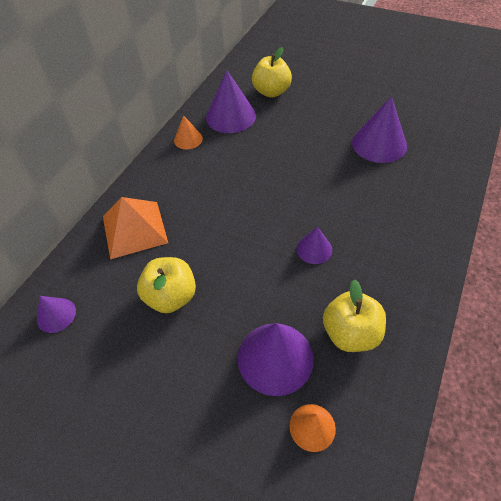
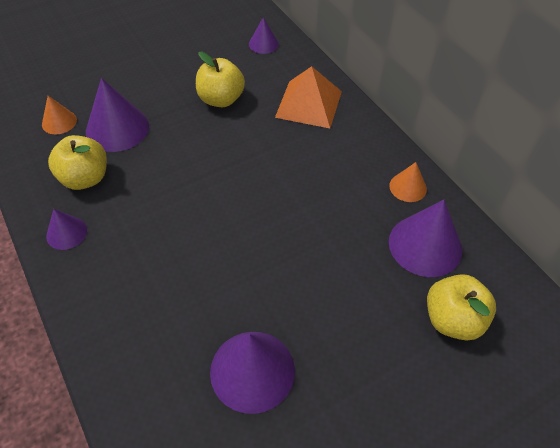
camera: 120 degrees right, 0 degrees up
(314, 249) = (175, 204): purple cone -> purple cone (66, 233)

